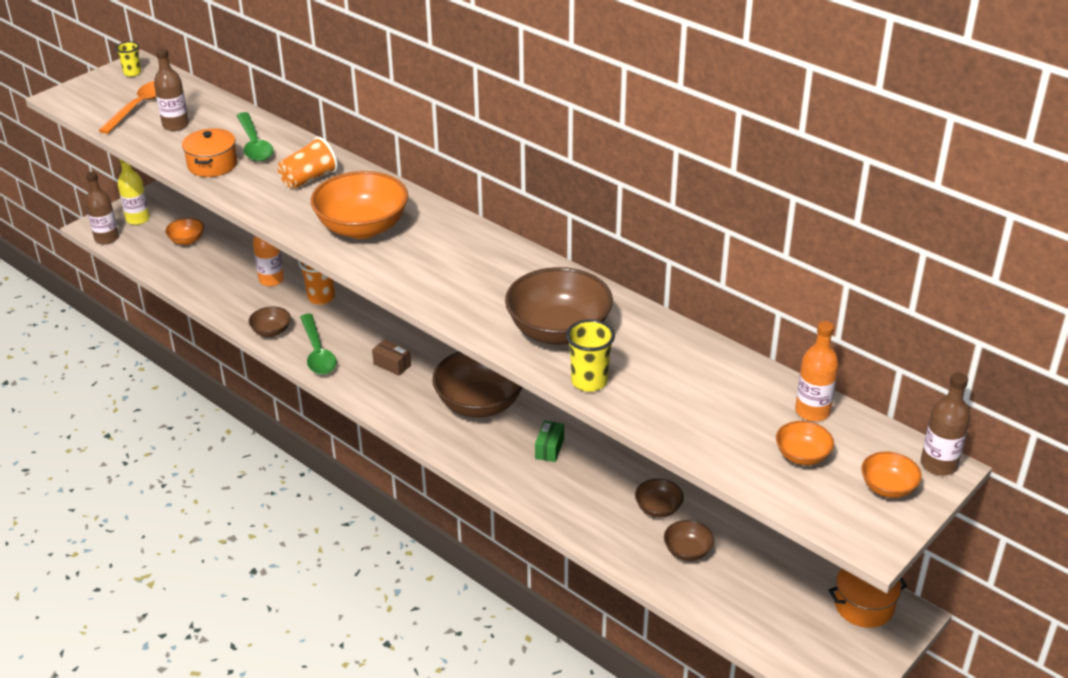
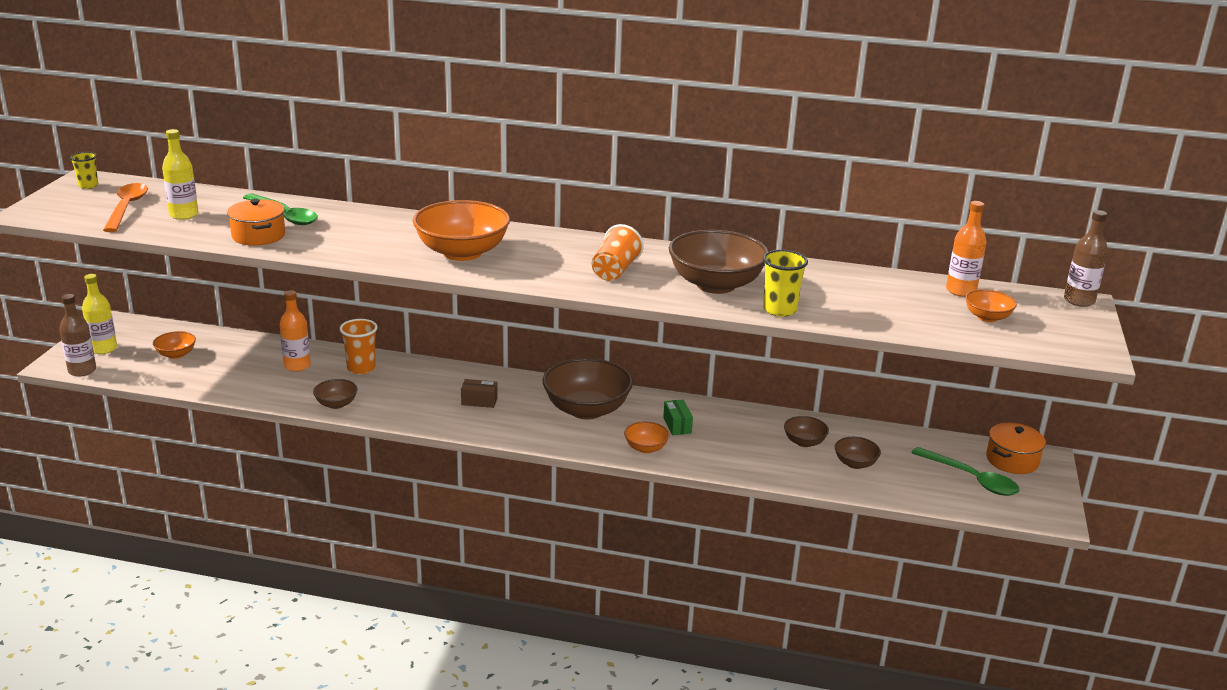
camera: 30 degrees left, 10 degrees down
(175, 125) = (184, 215): brown bottle -> yellow bottle
(309, 179) = (369, 229): orange cup -> orange cup (615, 270)
(317, 353) = (399, 409): green spoon -> green spoon (972, 479)
(888, 488) = (1065, 321): orange bowl -> orange bowl (646, 448)

